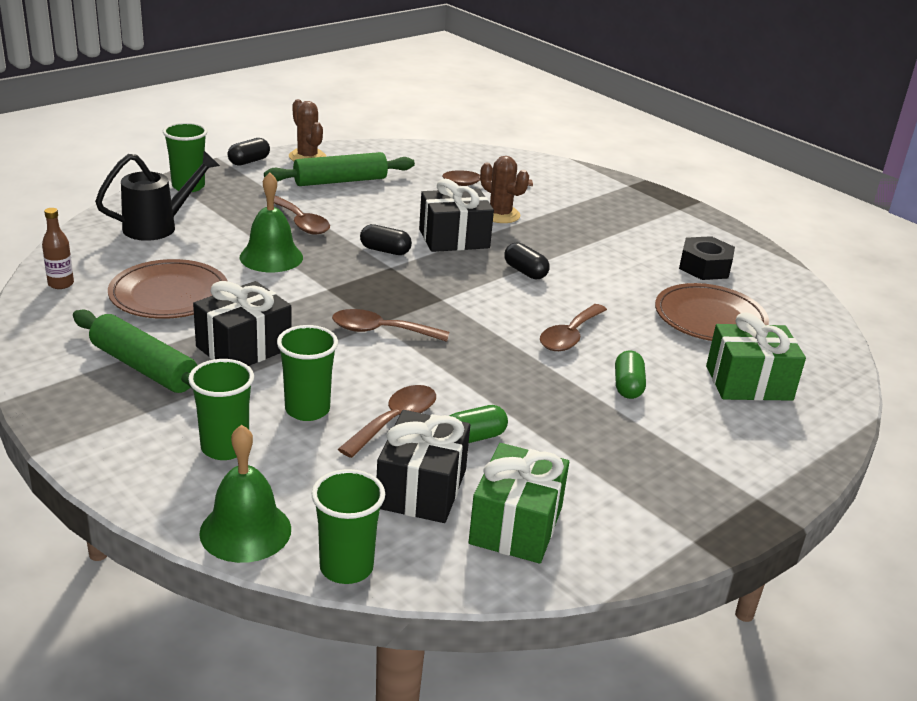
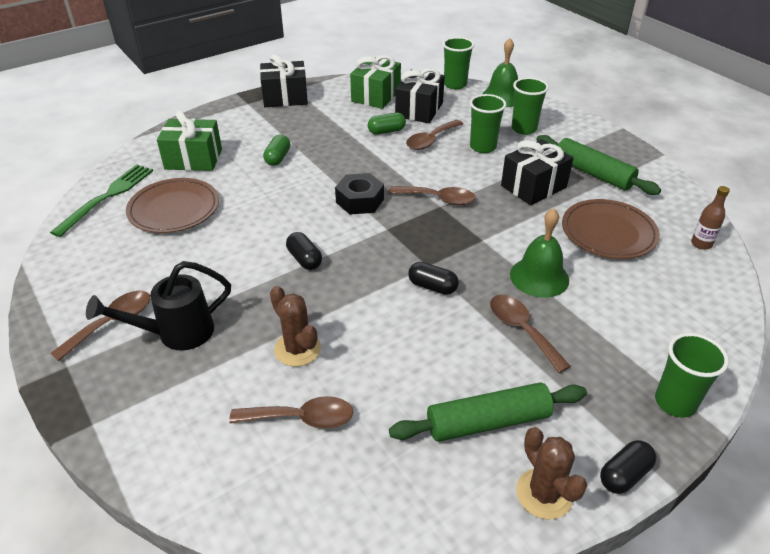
camera: 170 degrees left, 10 degrees up
(159, 226) = (665, 321): black watering can -> black watering can (176, 334)
(454, 238) = (360, 305): black gift -> black gift (285, 97)
(569, 336) = (297, 194): brown spoon -> brown spoon (112, 323)
(704, 267) = (126, 266): black nut -> black nut (360, 201)
(805, 332) = (107, 197): none -> green fork

